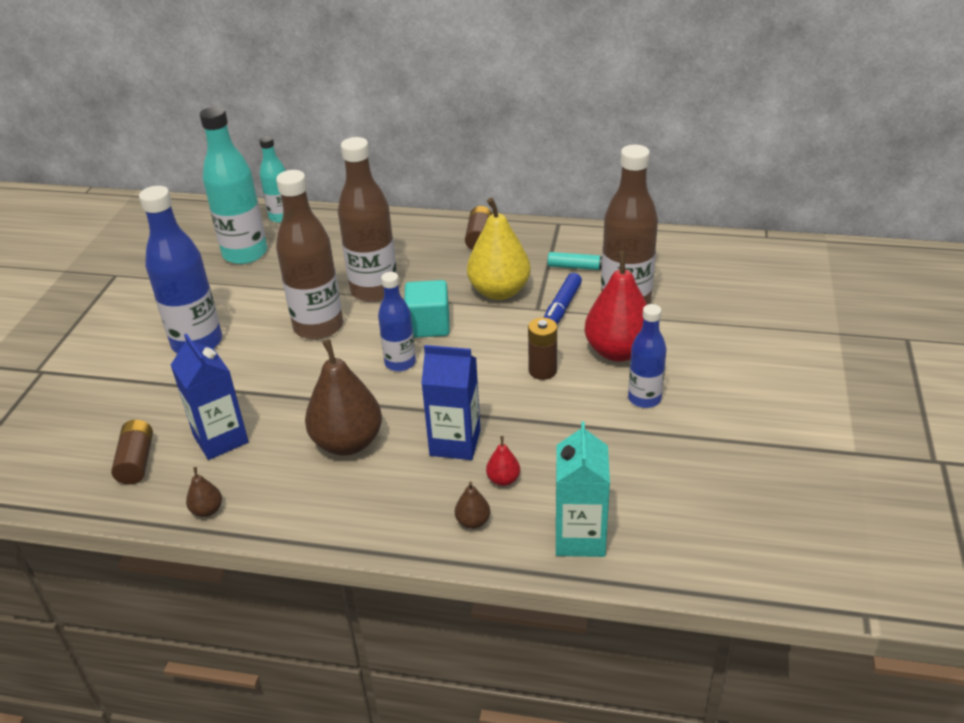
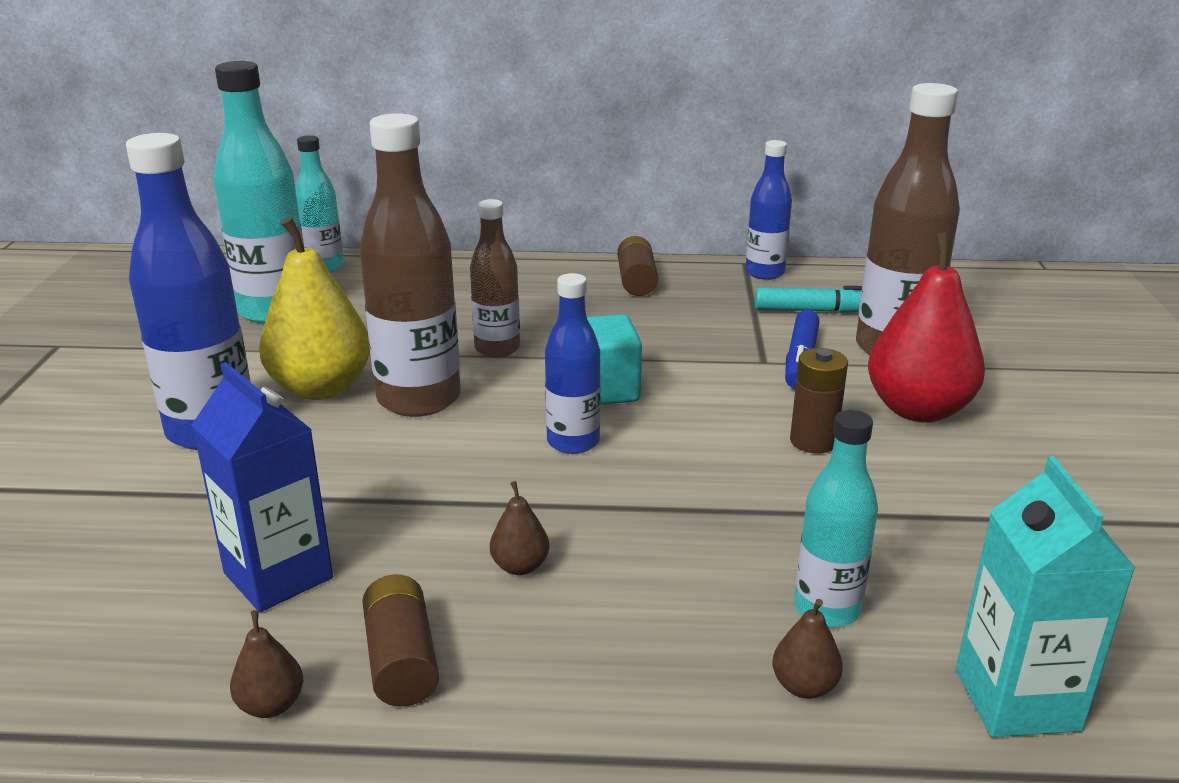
camera: 10 degrees left, 10 degrees down
(136, 461) = (114, 625): brown battery -> brown battery (401, 660)
(348, 442) = (520, 566): brown pear -> brown pear, size x0.43
(374, 290) = (497, 349): brown bottle -> brown bottle, size x0.59
(455, 443) = (714, 555): blue carton -> none
(499, 291) = (695, 342): yellow pear -> yellow pear (321, 388)
(503, 479) = (827, 609): red pear -> turquoise bottle
(644, 398) = (998, 471): blue bottle -> blue bottle (764, 273)

